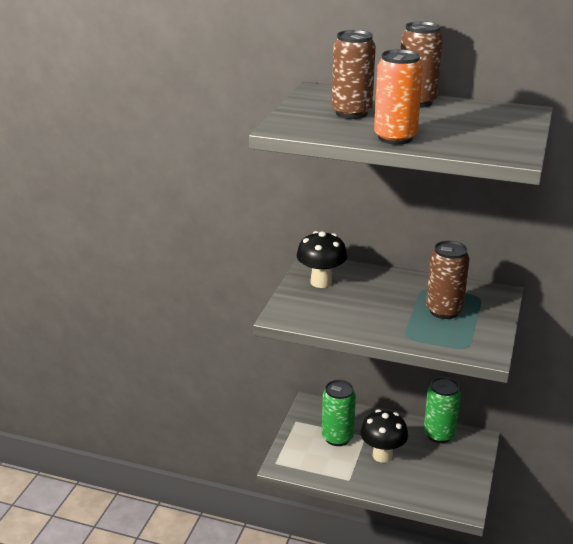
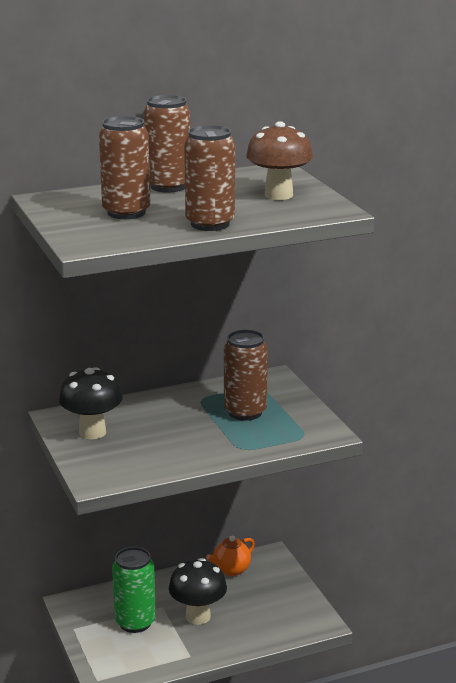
camera: 40 degrees left, 5 degrees down
(395, 138) = (210, 224): orange can -> brown can
(439, 434) = (231, 570): green can -> orange teapot
(490, 130) = (278, 195): none -> brown mushroom

